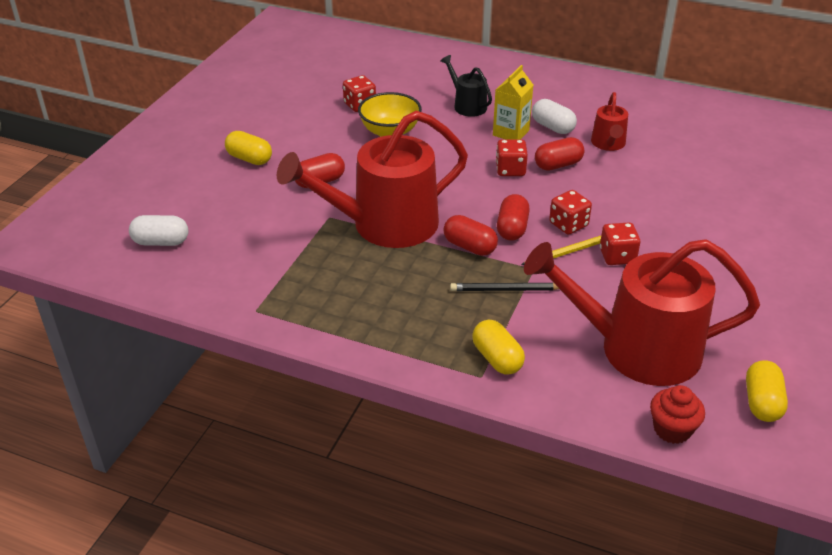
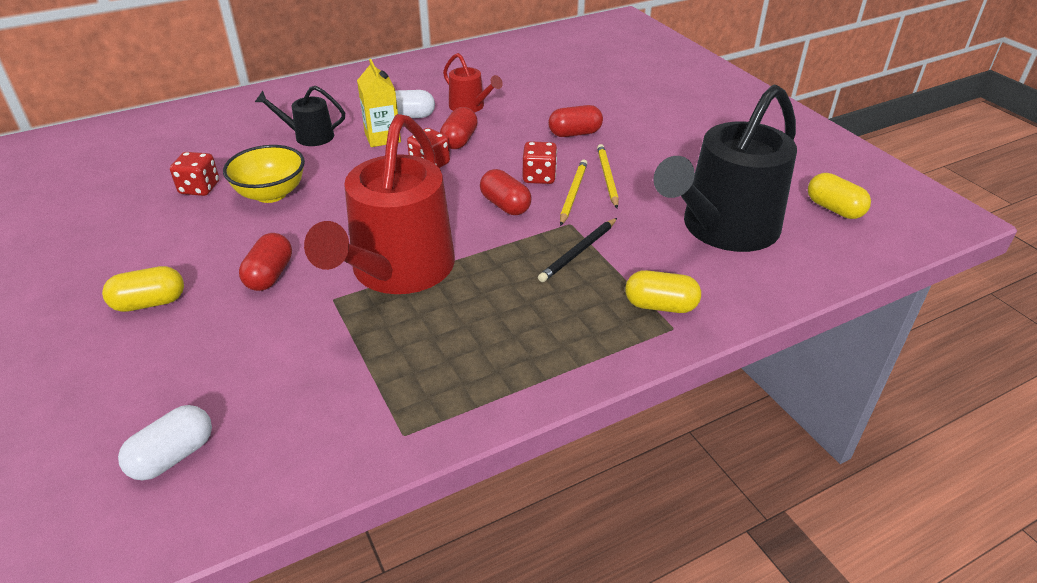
camera: 50 degrees left, 0 degrees up
(469, 247) = (497, 240): red capsule -> red capsule (575, 133)
(617, 256) = (607, 177): red dice -> yellow pencil
(638, 349) = (724, 228): red watering can -> black watering can
(672, 429) = (828, 263): red cupcake -> none

